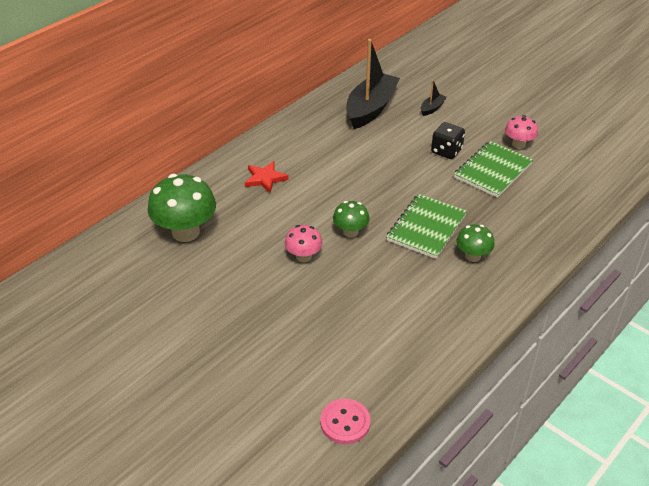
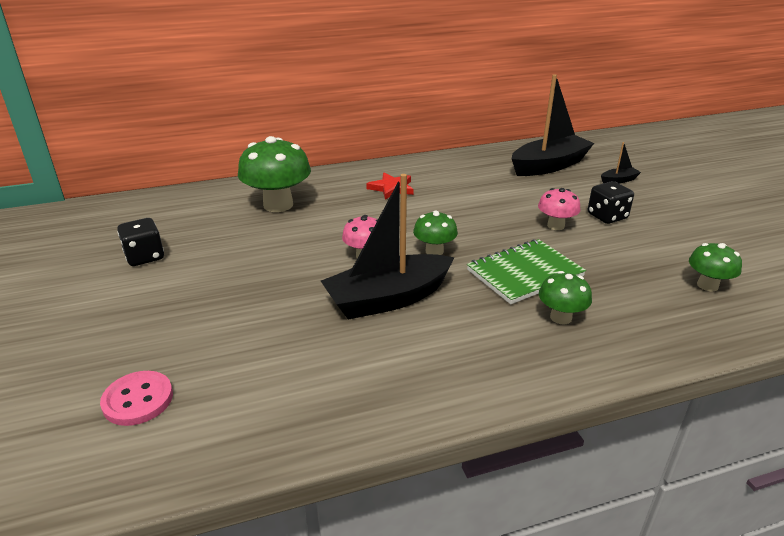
camera: 30 degrees right, 10 degrees down
(127, 329) = (145, 257): none -> black dice
(345, 422) = (242, 428): pink button -> pink button (138, 400)
(352, 288) = (387, 299): none -> black boat
(493, 171) = (652, 247): green notebook -> none
(518, 144) = (706, 233): pink mushroom -> pink mushroom (555, 226)
(542, 193) = (707, 285): none -> green mushroom

